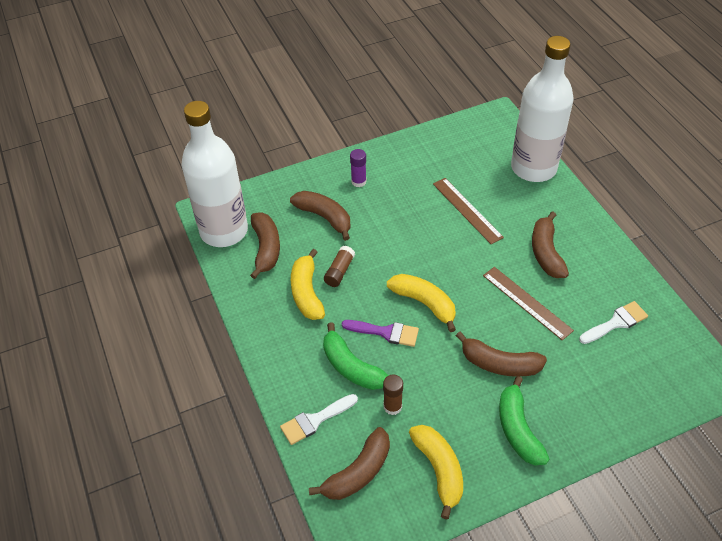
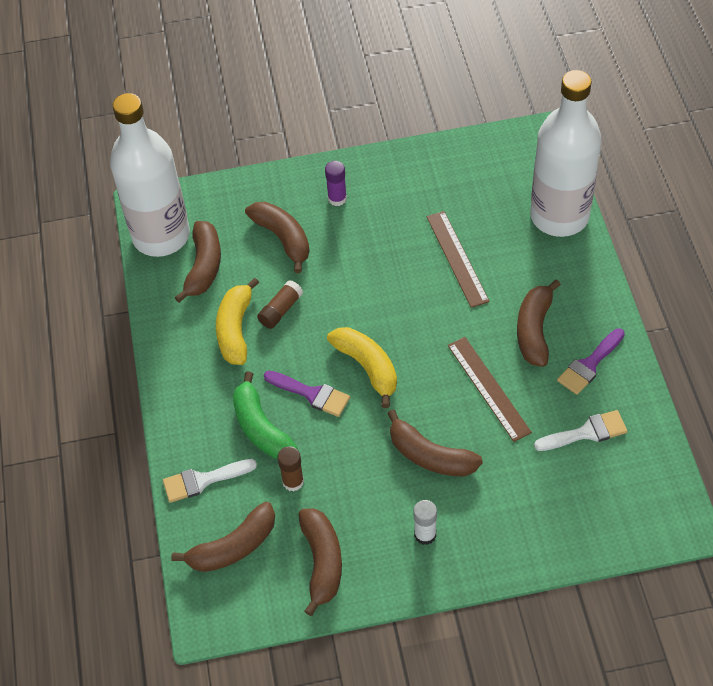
camera: 15 degrees right, 5 degrees up
(439, 470) = (322, 562): yellow banana -> brown banana
(518, 429) = (425, 534): green banana -> white glue stick
(598, 271) = (589, 365): none -> purple brush

